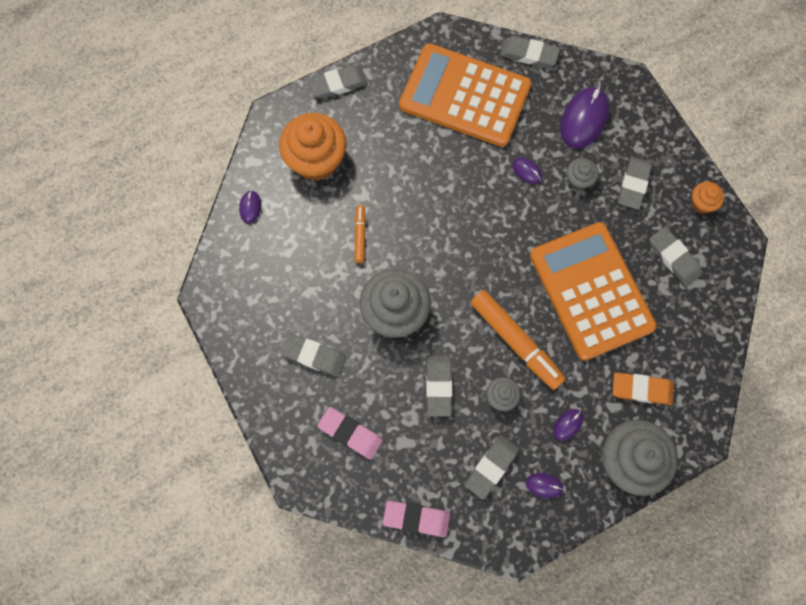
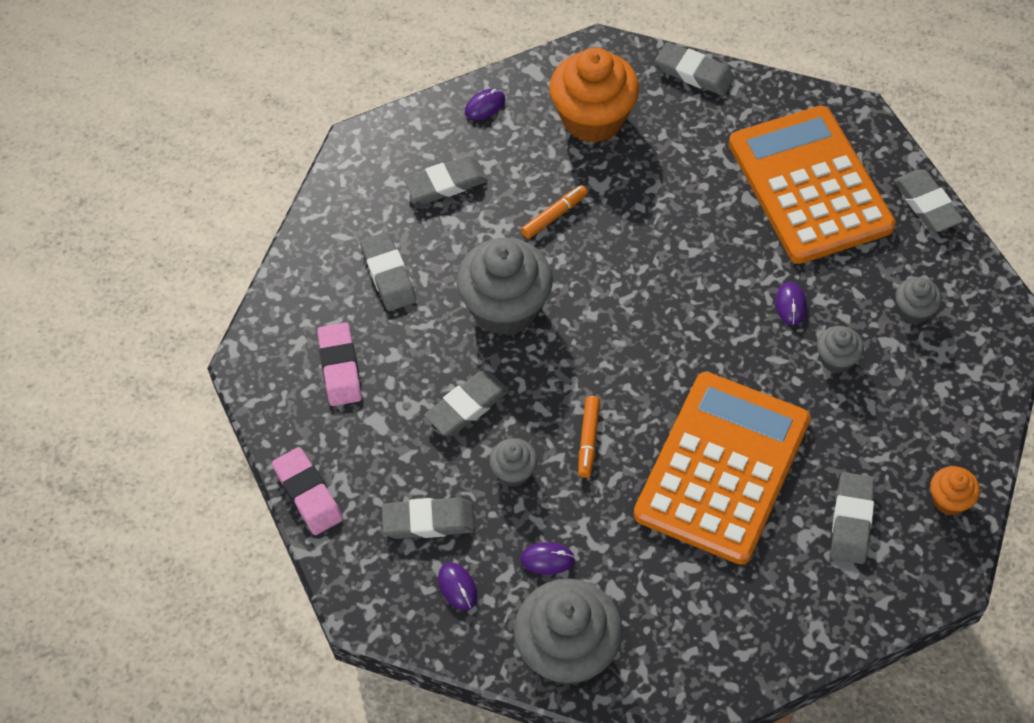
camera: 50 degrees right, 15 degrees down
(516, 342) = (588, 440): orange marker -> orange marker, size x0.51
(584, 119) = (913, 311): purple mouse -> grey cupcake
(633, 184) = (892, 415): grey eraser -> grey eraser (446, 184)
(641, 389) = (662, 603): orange eraser -> none

